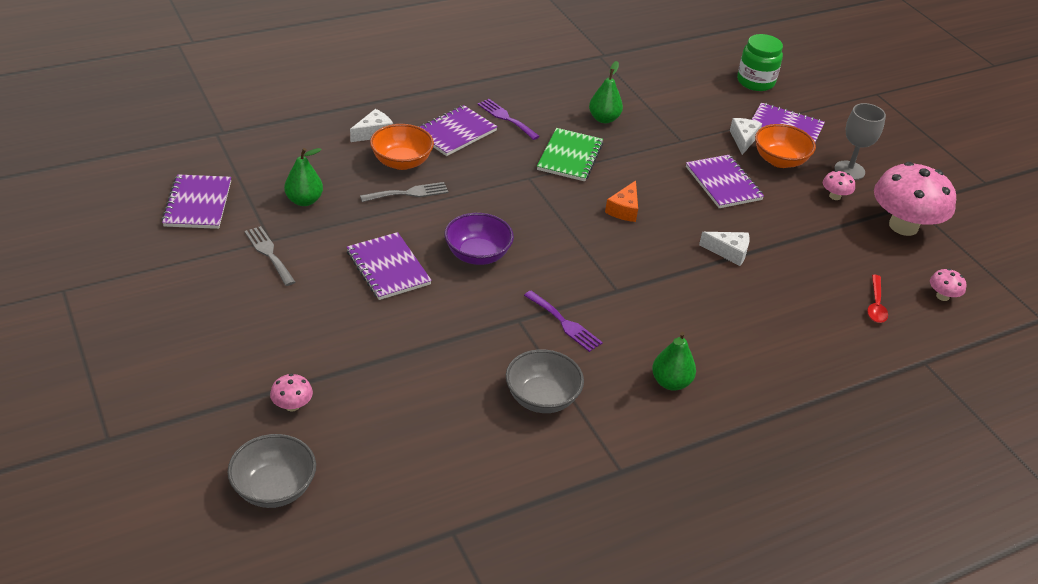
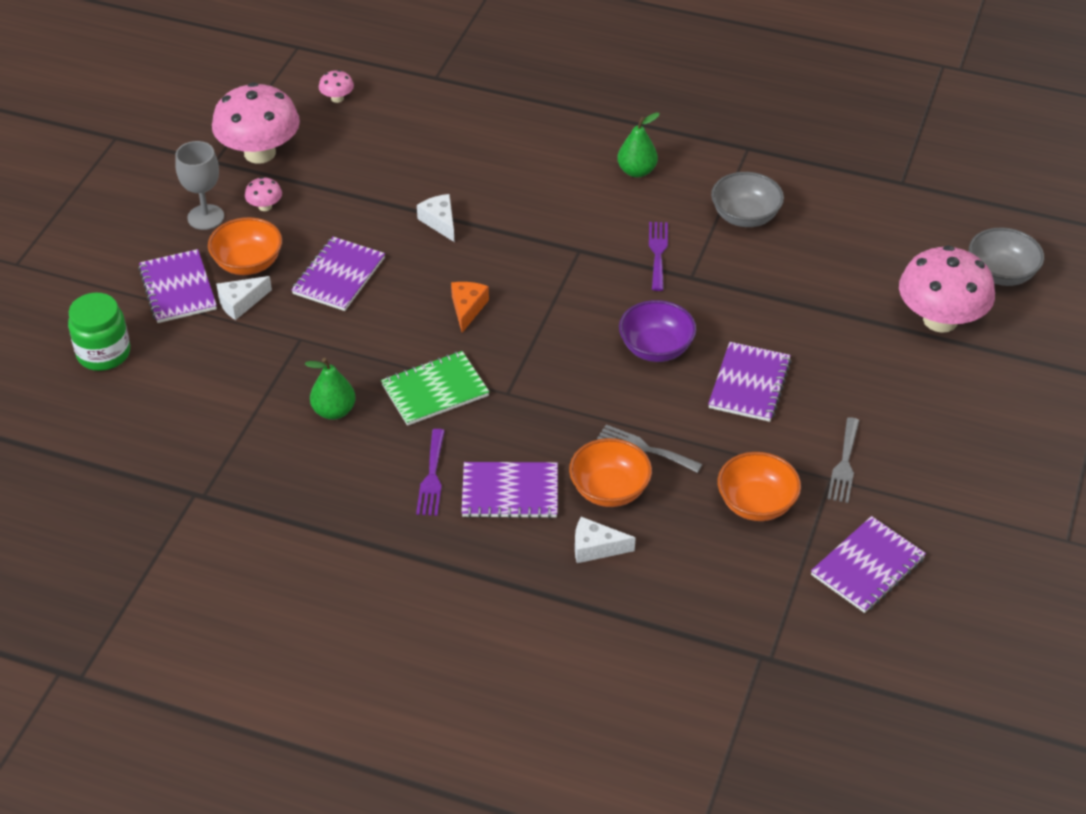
camera: 130 degrees left, 5 degrees up
(292, 405) = (940, 320): pink mushroom -> pink mushroom, size x2.39
(304, 201) = (756, 504): green pear -> orange bowl
(624, 209) = (467, 308): orange cheese -> orange cheese turned 60 degrees counterclockwise
(876, 305) = (398, 123): red spoon -> none

